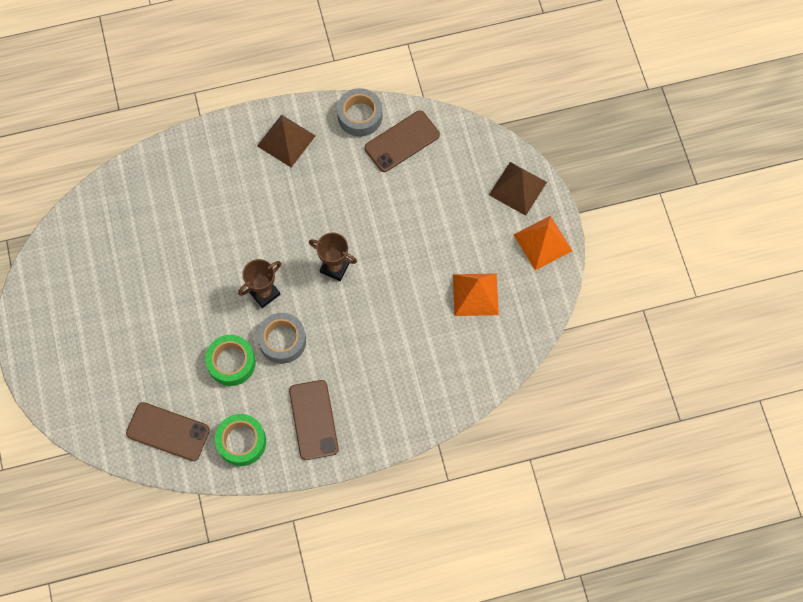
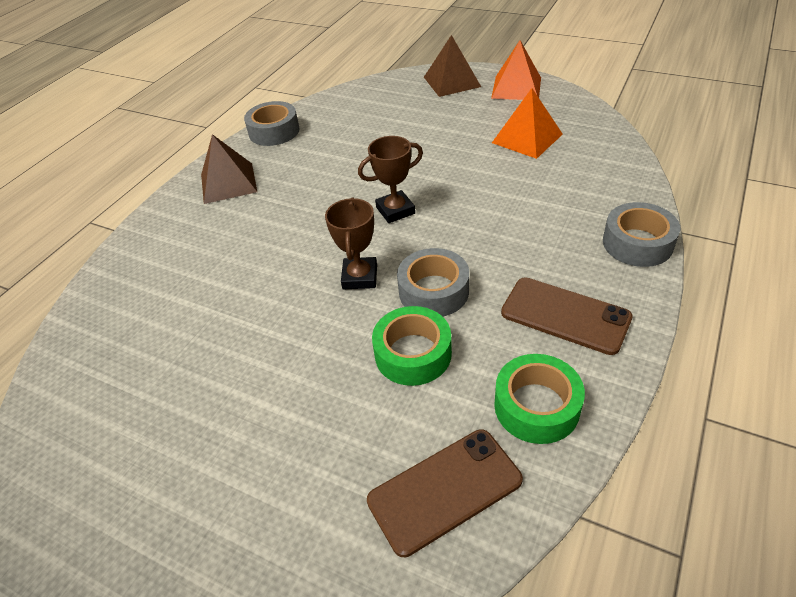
camera: 45 degrees left, 25 degrees down
(402, 141) = (329, 119): brown phone -> none
(405, 426) = (637, 243): none -> grey tape

